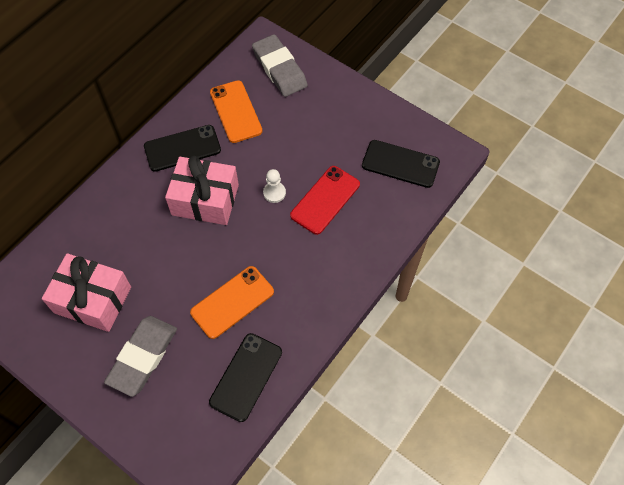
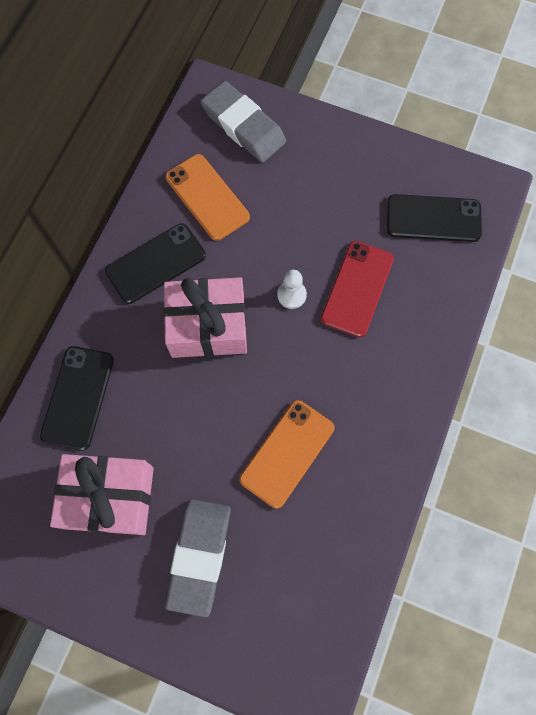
camera: 15 degrees left, 10 degrees up
(246, 377) = (336, 546): black phone -> black phone (78, 397)

